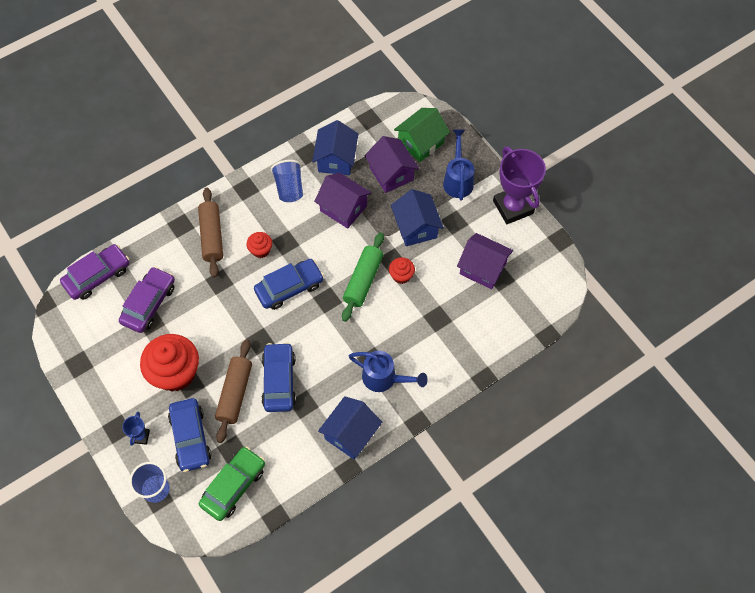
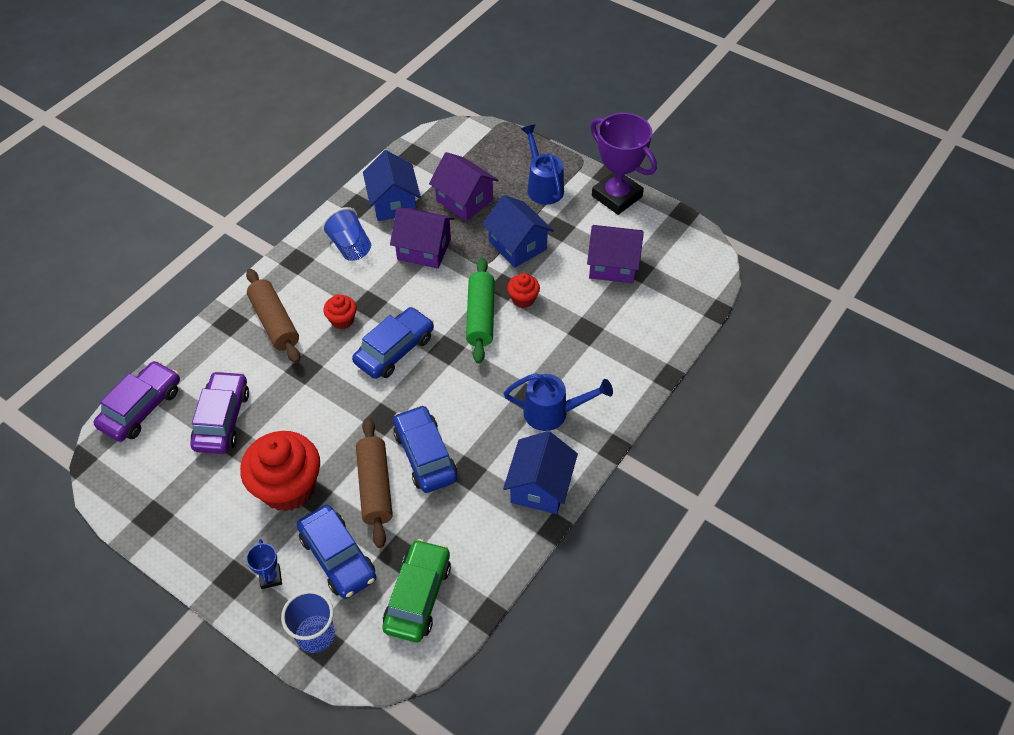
camera: 20 degrees left, 10 degrees down
(420, 143) = (484, 162): green house -> none

